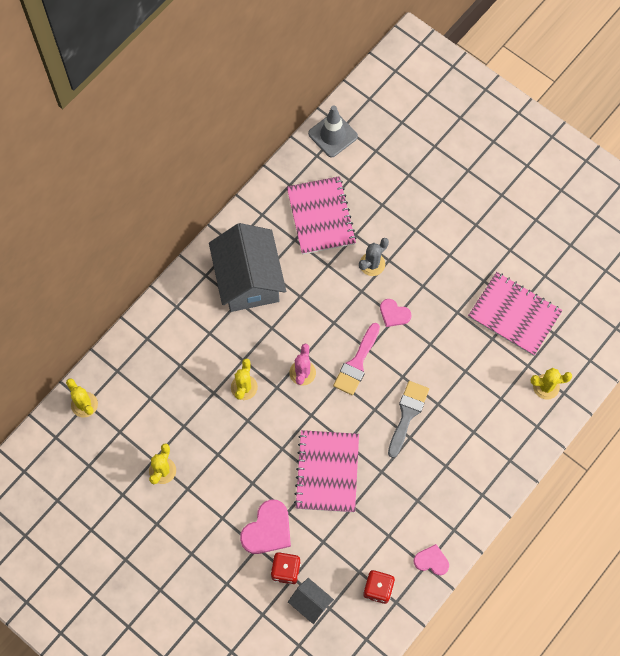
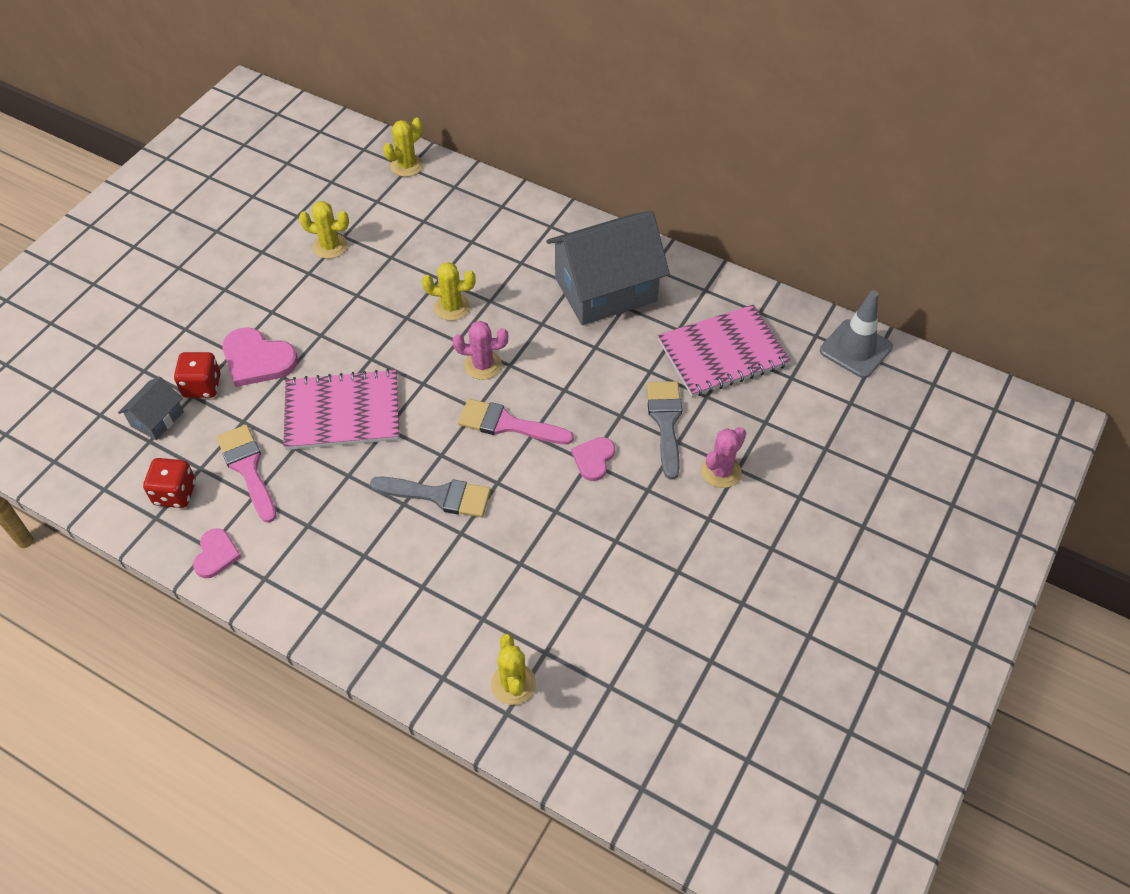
camera: 80 degrees right, 15 degrees down
(365, 538) = (248, 468): none -> pink brush
(372, 264) = (666, 422): grey cactus -> grey brush
(416, 240) = (721, 471): none -> pink cactus
(514, 315) = (629, 622): pink notebook -> none

